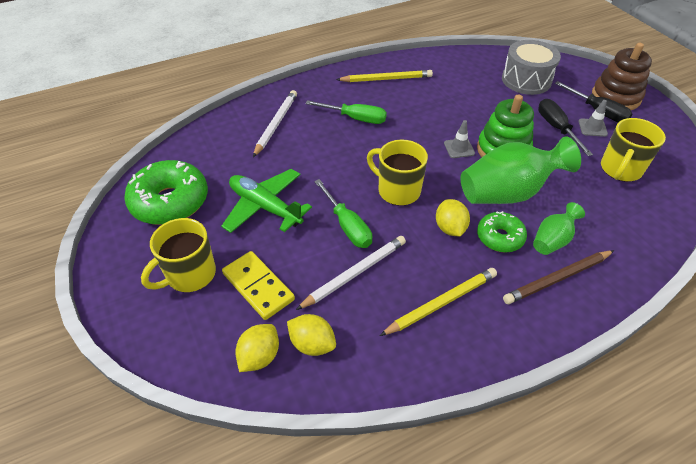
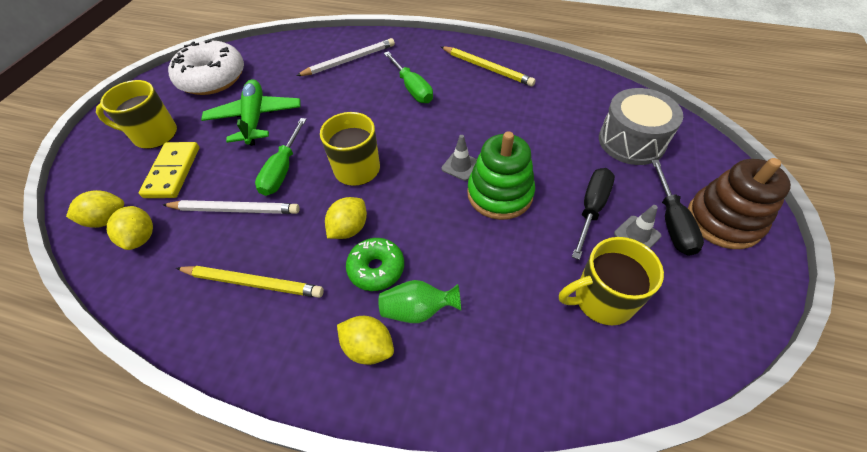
camera: 45 degrees right, 5 degrees up
(170, 202) = (212, 78): green donut -> white donut
(508, 193) = (444, 236): green vase -> none
(557, 278) = (368, 347): brown pencil -> yellow lemon

